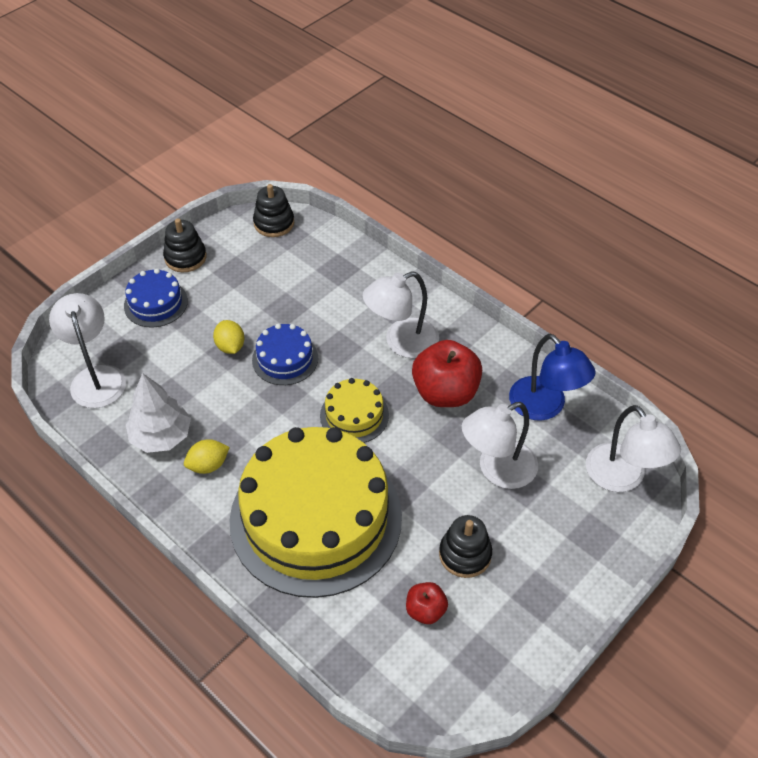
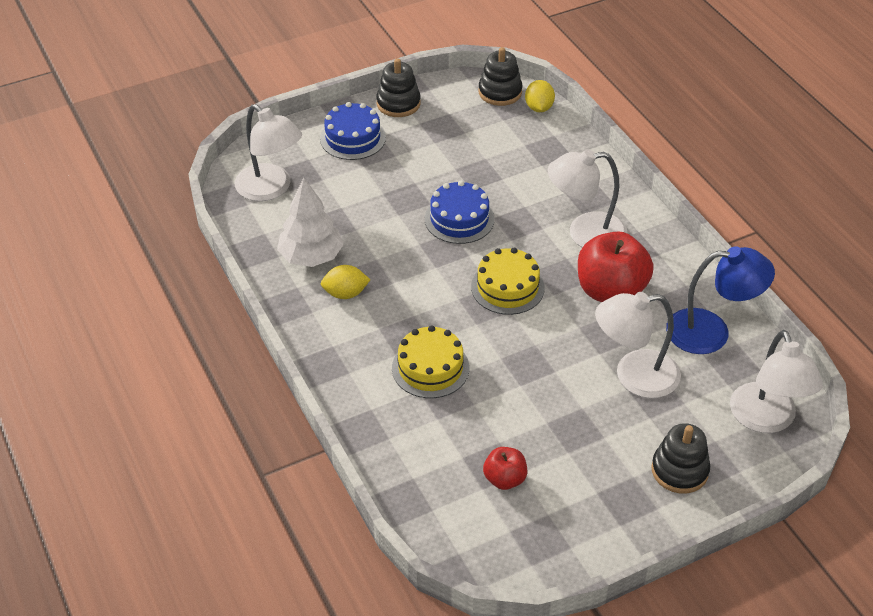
camera: 20 degrees right, 5 degrees down
(96, 377) = (270, 189): white lamp -> white lamp turned 135 degrees clockwise
(230, 346) = (410, 194): yellow lemon -> yellow lemon (539, 108)
(316, 518) = (430, 368): yellow cake -> yellow cake, size x0.43
(465, 554) = (566, 442): black stacking toy -> black stacking toy (679, 470)
(544, 407) = (711, 332): blue lamp -> blue lamp turned 75 degrees counterclockwise

